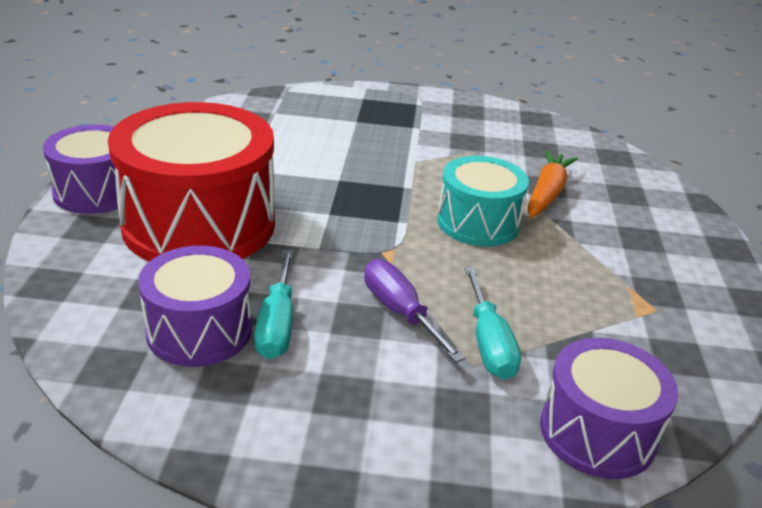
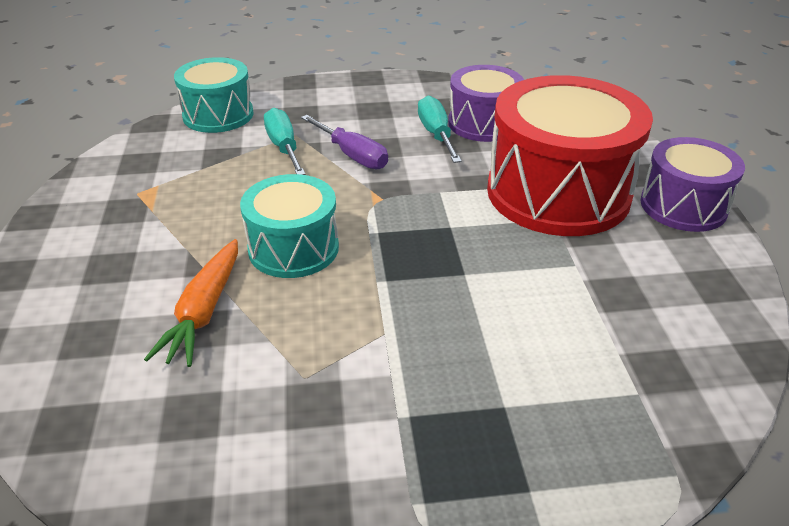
camera: 170 degrees right, 5 degrees up
(597, 432) = (218, 115): purple drum -> turquoise drum

